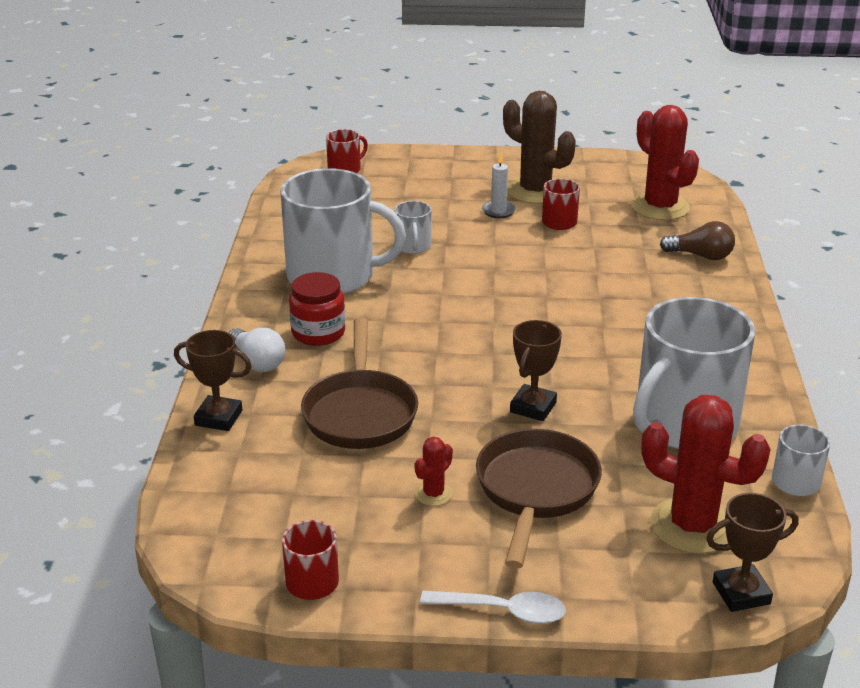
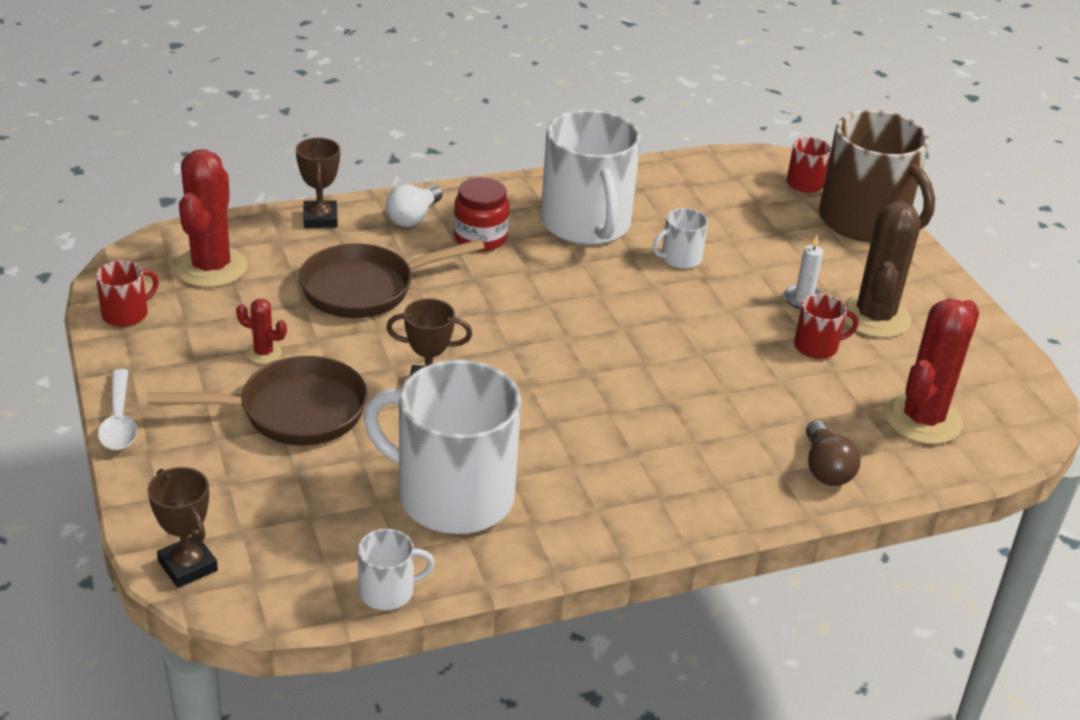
camera: 65 degrees right, 5 degrees up
(412, 162) = (864, 221): none -> brown mug
(692, 526) = (279, 521): red cactus -> red cactus (211, 267)

